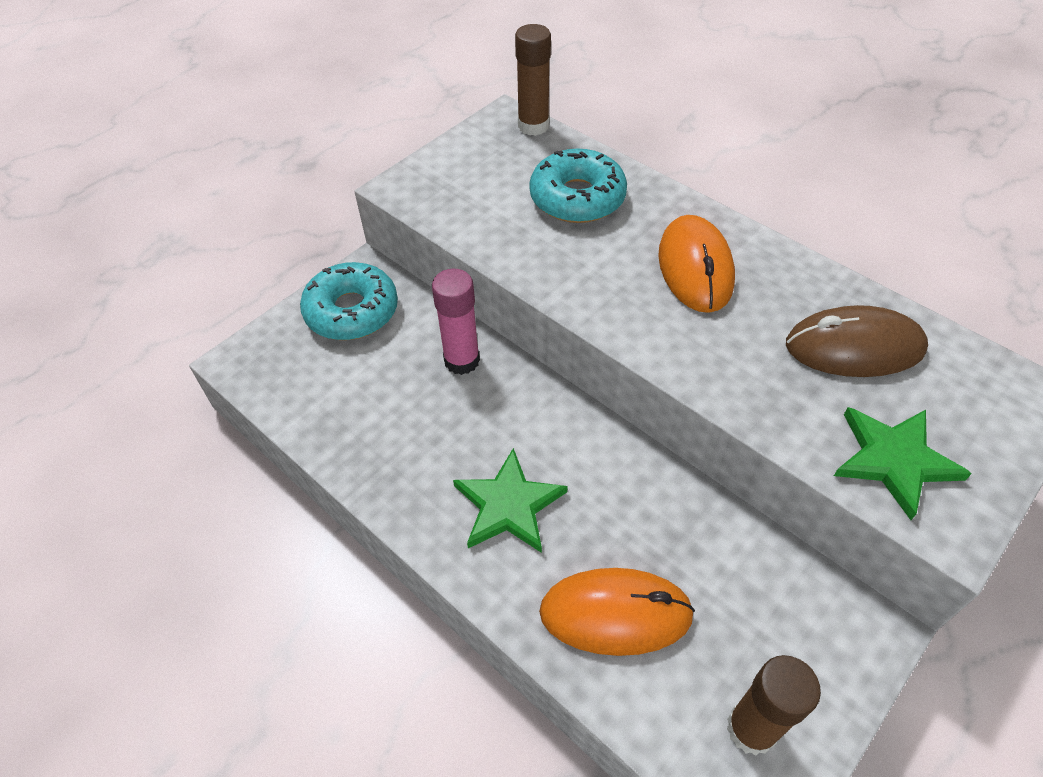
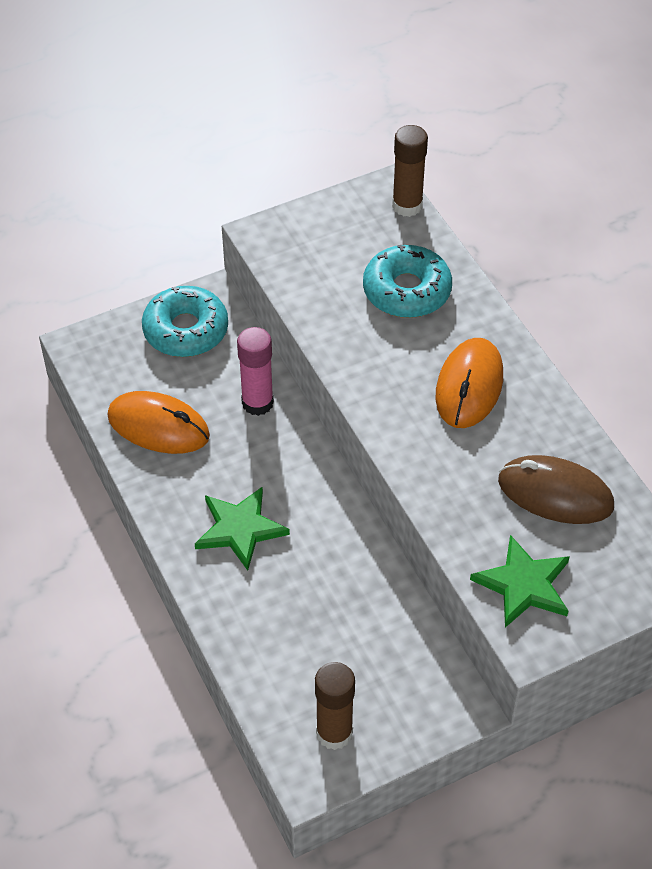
camera: 20 degrees right, 0 degrees up
(615, 613) = (280, 629): orange mouse -> orange mouse (158, 426)

